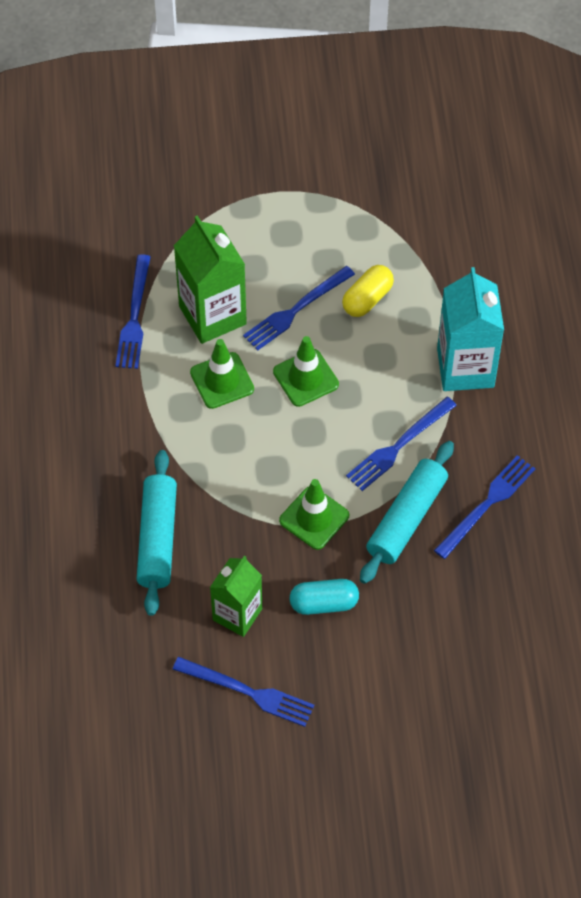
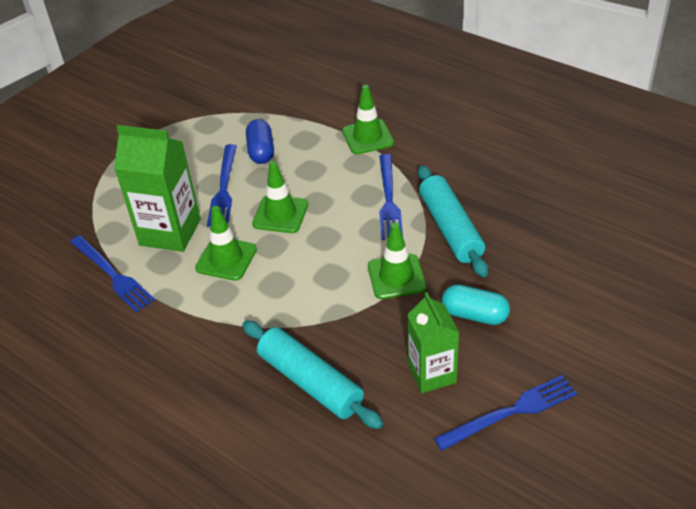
camera: 45 degrees left, 15 degrees down
(324, 603) = (474, 314): turquoise capsule -> turquoise capsule turned 75 degrees clockwise
(367, 299) = (261, 151): yellow capsule -> blue capsule
(465, 367) = (368, 137): turquoise carton -> green traffic cone
(487, 504) = (482, 184): blue fork -> none

